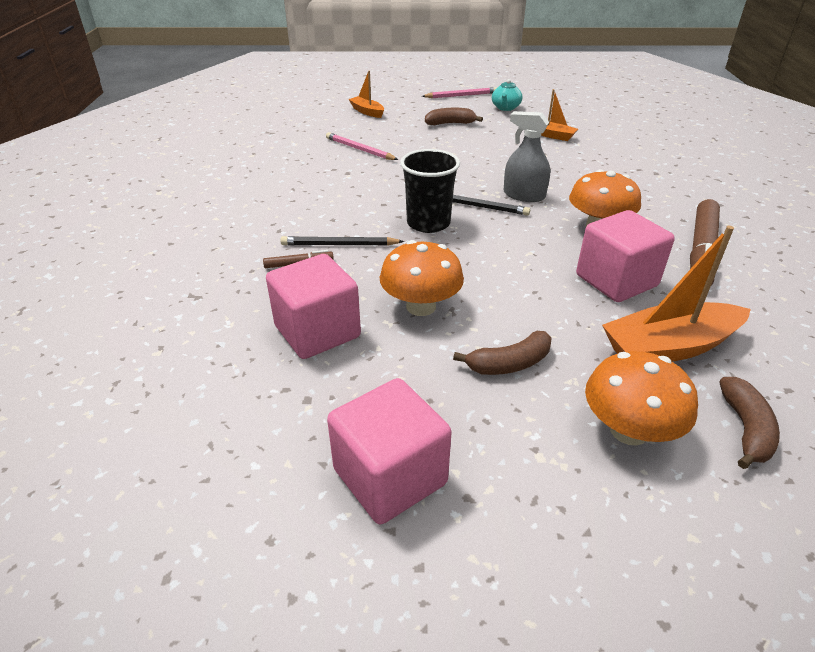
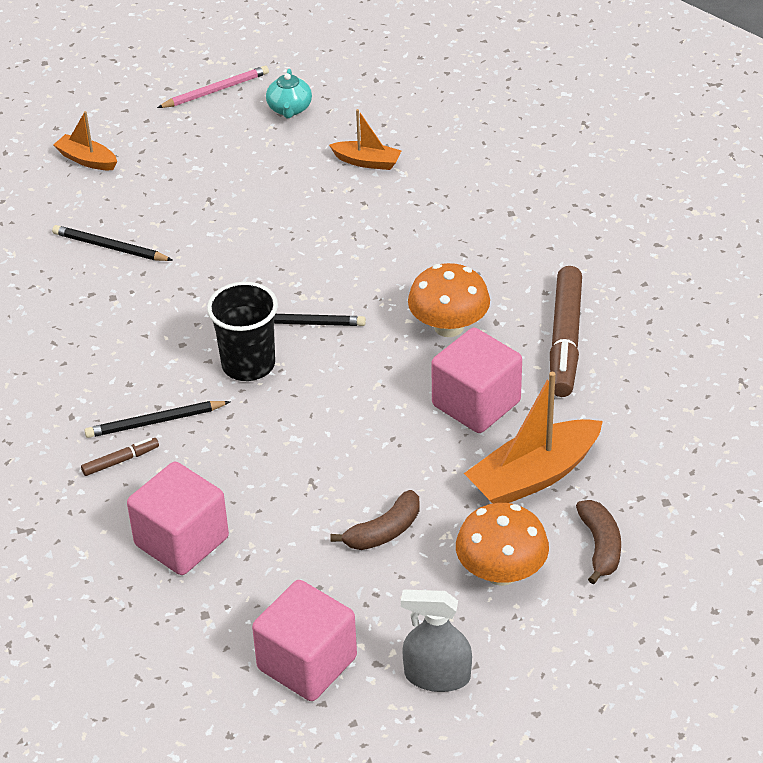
camera: 15 degrees left, 5 degrees up
(360, 149) = (110, 247): pink pencil -> black pencil
(421, 306) = (278, 485): orange mushroom -> none
(450, 123) = (219, 163): brown banana -> none
(524, 195) = (352, 291): grey spray bottle -> grey spray bottle (437, 676)

